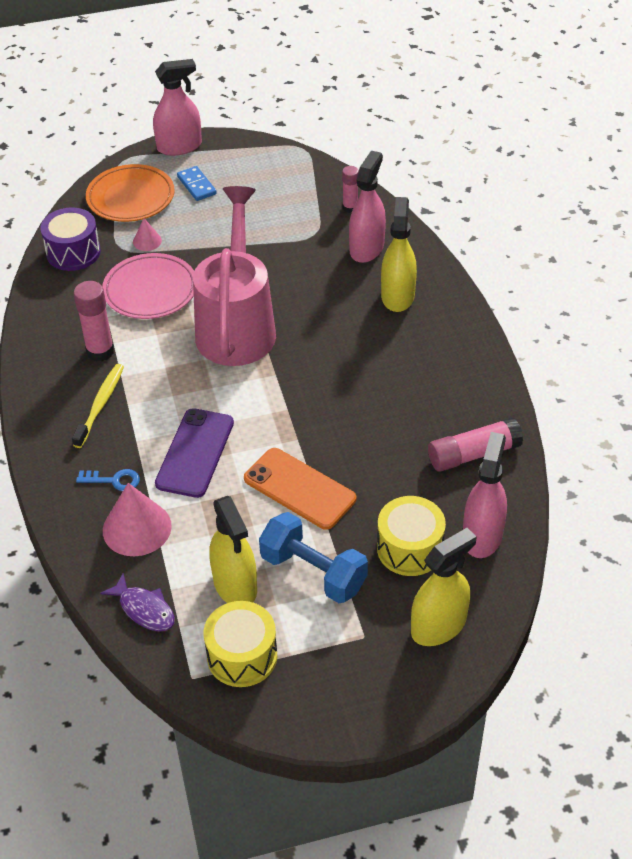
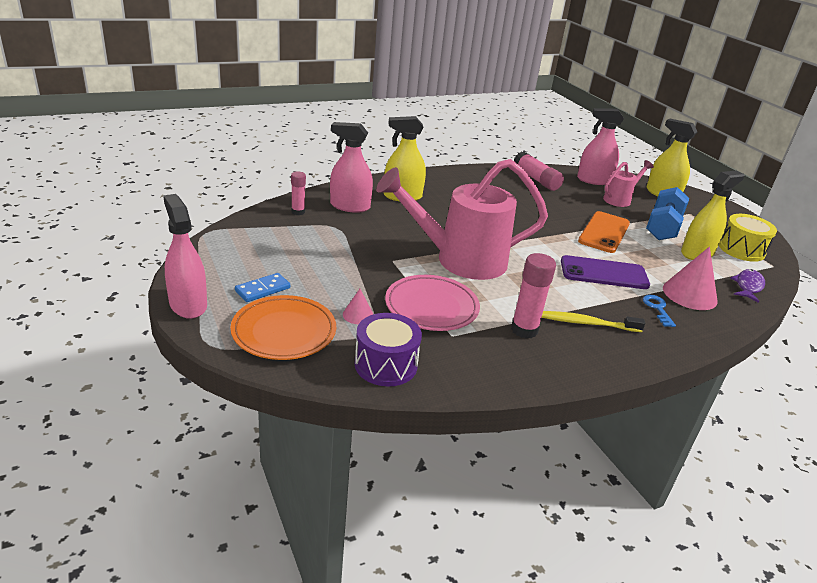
camera: 105 degrees left, 15 degrees down
(410, 548) = (619, 199): yellow drum -> pink watering can

